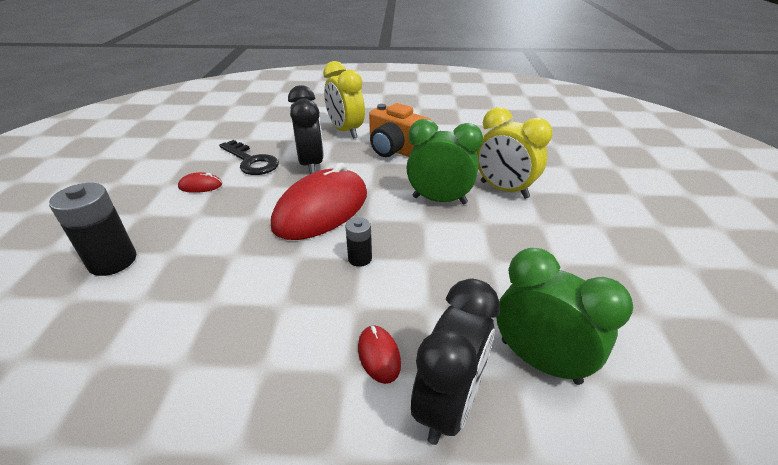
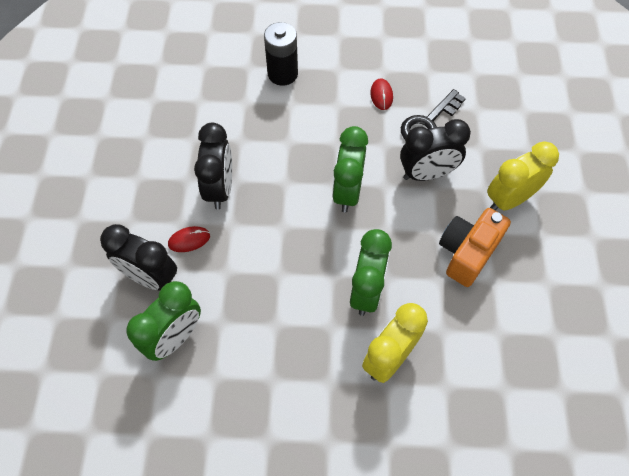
camera: 90 degrees right, 25 degrees up
(291, 322) = (220, 188): none -> black clock
(321, 209) = (347, 192): red mouse -> green clock
(360, 258) = (281, 225): black battery -> none

